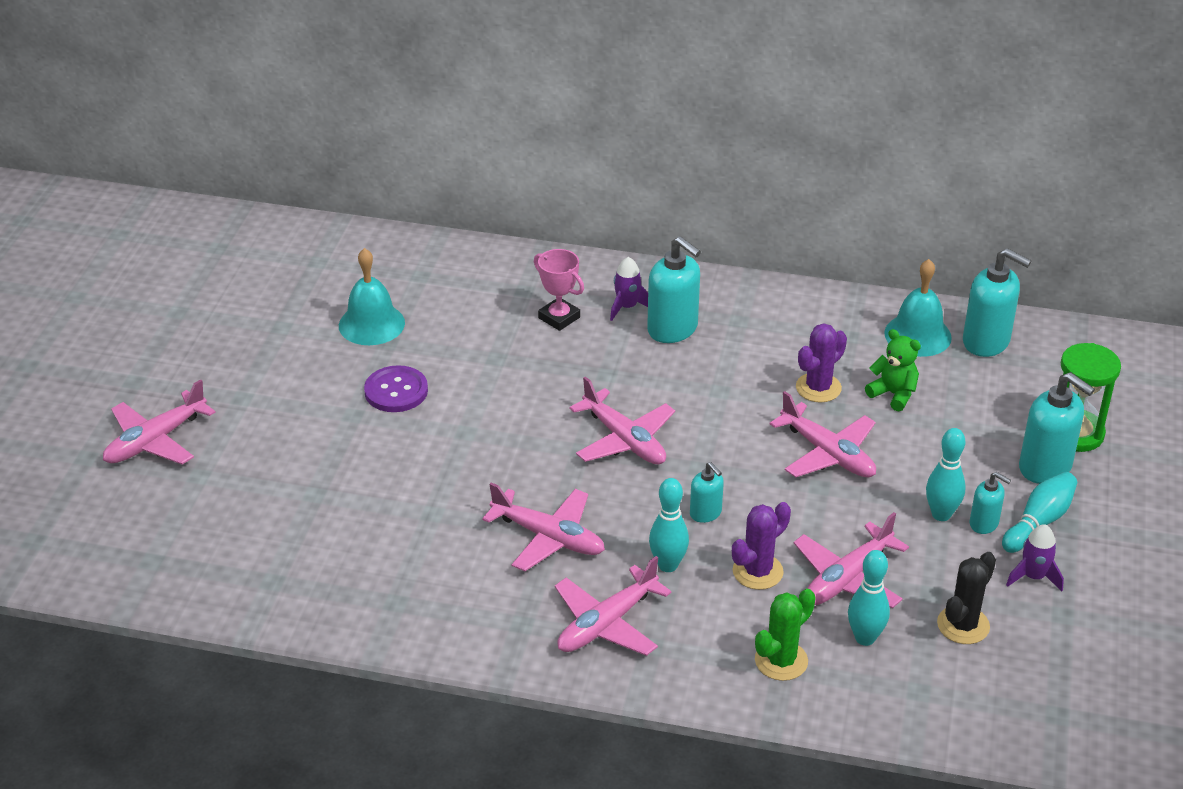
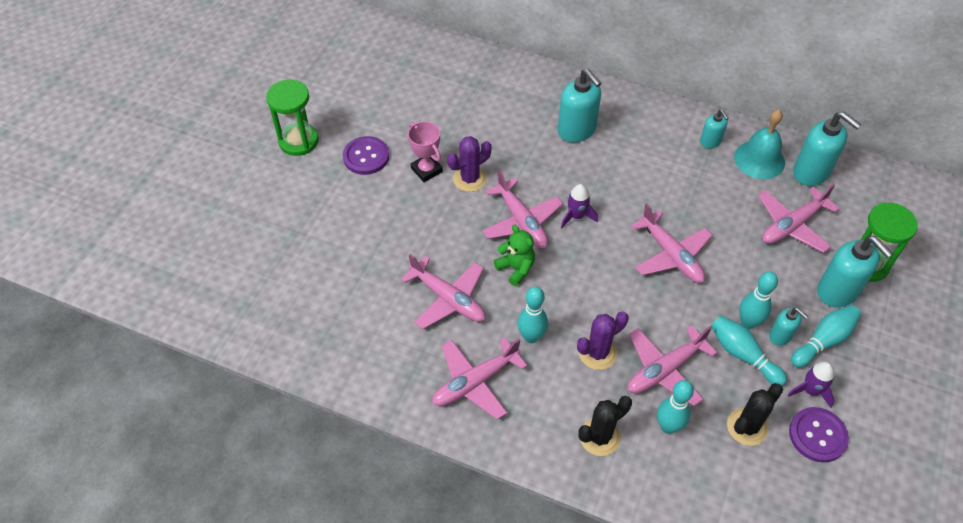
camera: 10 degrees right, 15 degrees up
(155, 441) = (189, 175): pink plane -> pink plane (792, 225)
(298, 383) = (298, 141): none -> green hourglass
(371, 324) = (361, 98): turquoise bell -> none
(559, 318) = (496, 110): pink trophy -> pink trophy (426, 170)
(627, 307) = (547, 107): purple rocket -> purple rocket (576, 216)
(706, 513) = (569, 295): turquoise soap dispenser -> turquoise soap dispenser (710, 142)
(781, 661) = (599, 437): green cactus -> black cactus
(818, 388) = (675, 196): purple cactus -> purple cactus (470, 179)
(893, 394) = (731, 209): green teddy bear -> green teddy bear (516, 268)
(942, 550) = (743, 355): none -> turquoise bowling pin
(1051, 622) = (817, 435): none -> purple button

